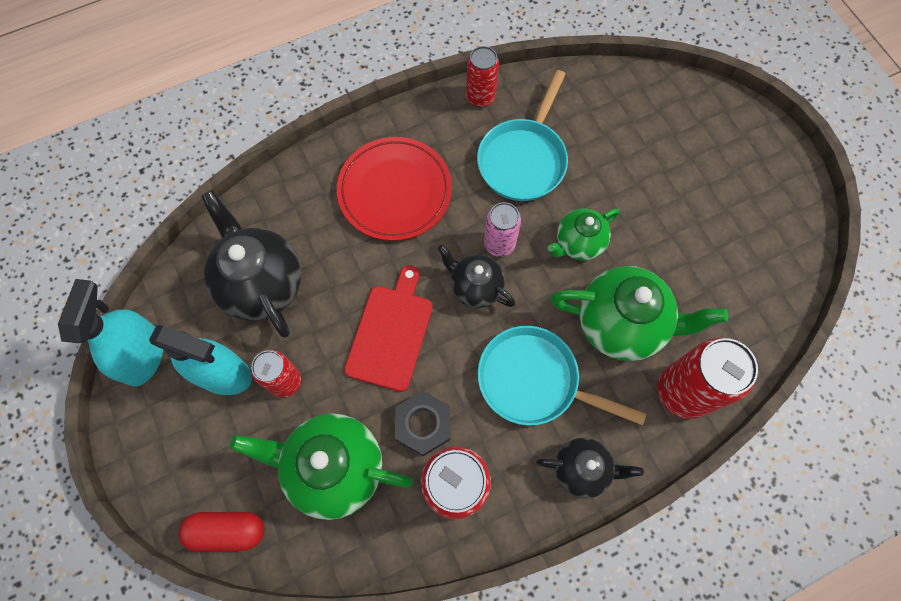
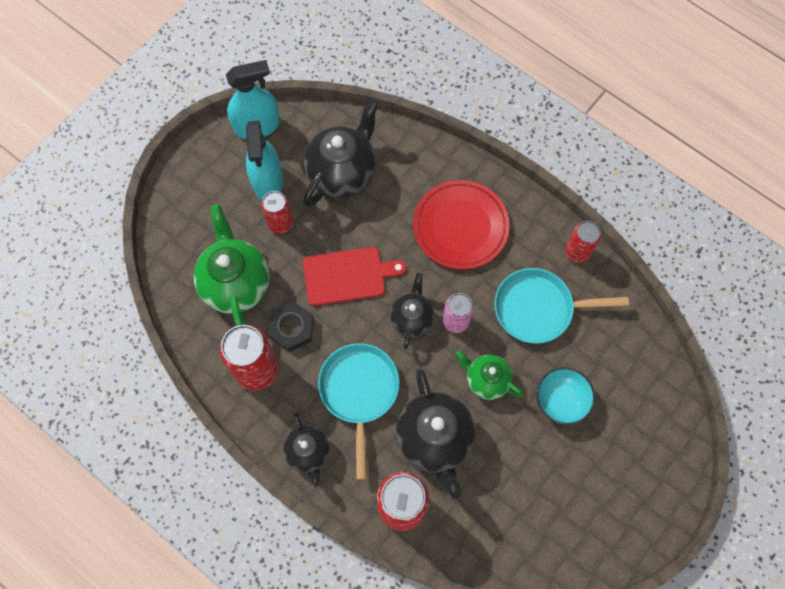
camera: 65 degrees right, 0 degrees up
(227, 531) = (168, 238): red capsule -> none
(621, 324) = (434, 439): green teapot -> black teapot
(630, 183) = (561, 400): none -> turquoise bowl

